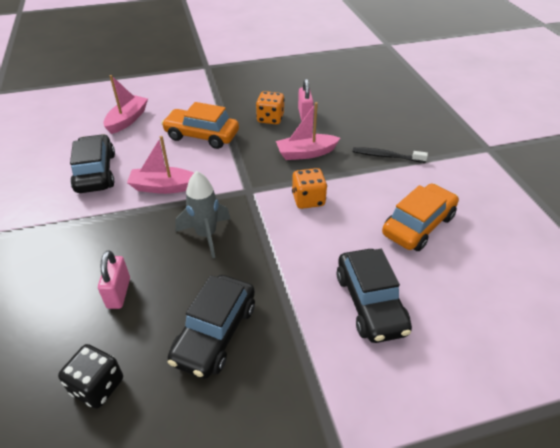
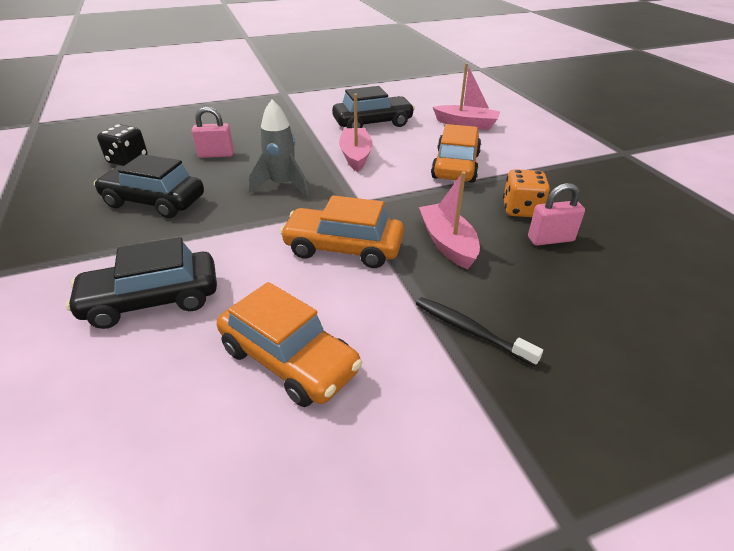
camera: 85 degrees right, 5 degrees down
(308, 200) = (343, 248): orange dice -> orange car
(386, 156) = (470, 330): black toothbrush -> black toothbrush turned 60 degrees counterclockwise

